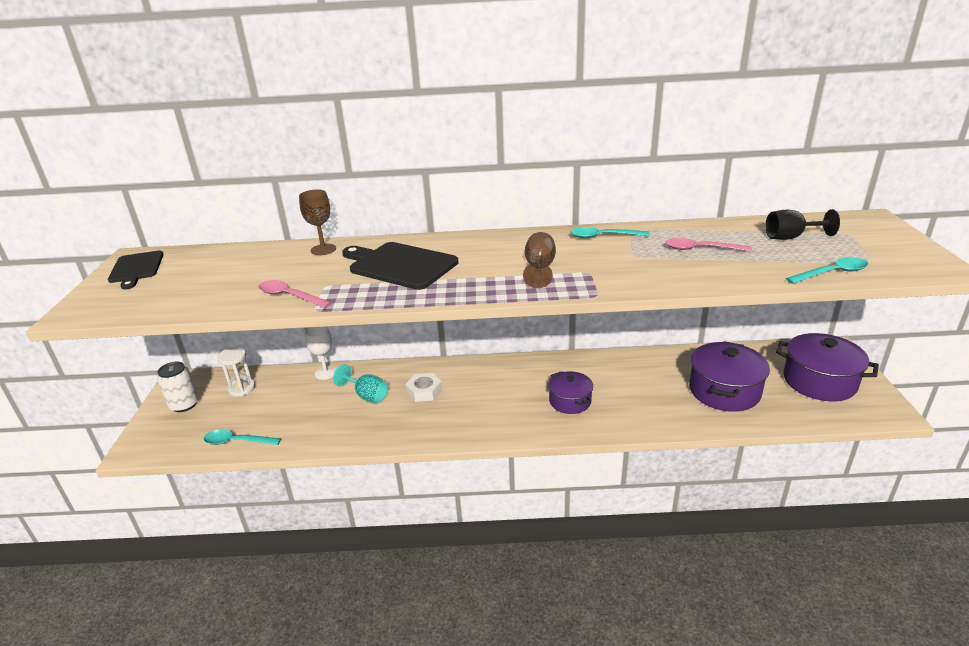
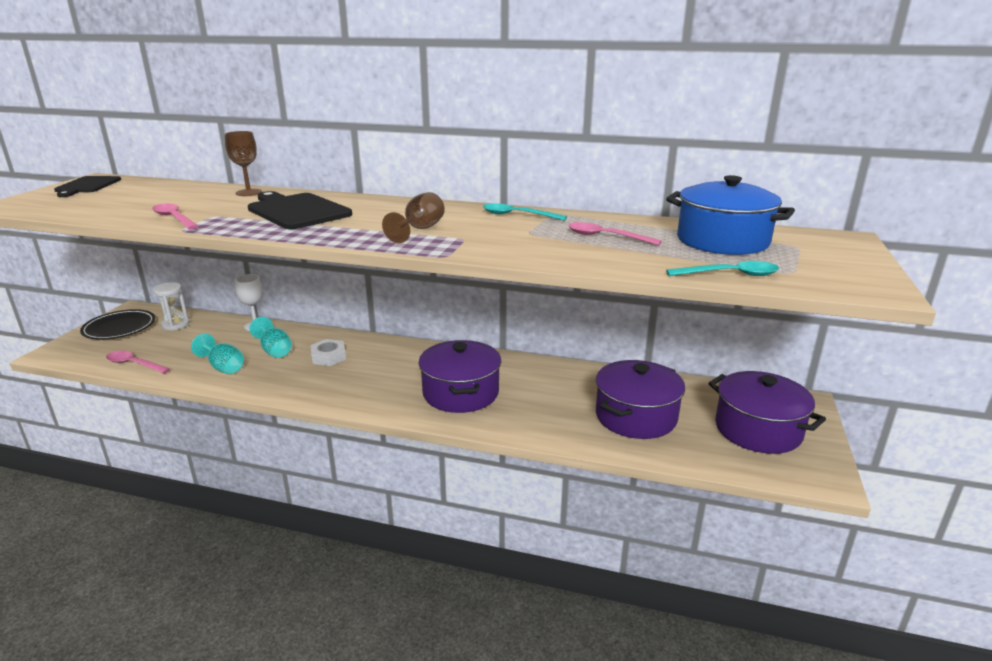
camera: 15 degrees right, 5 degrees down
(184, 405) = (119, 328): white can -> black plate
(236, 441) = (134, 364): turquoise spoon -> pink spoon
(331, 424) = (223, 367): none -> turquoise goblet
(570, 401) = (461, 393): purple pot -> purple pot, size x1.65
(791, 237) = (722, 241): black goblet -> blue pot

